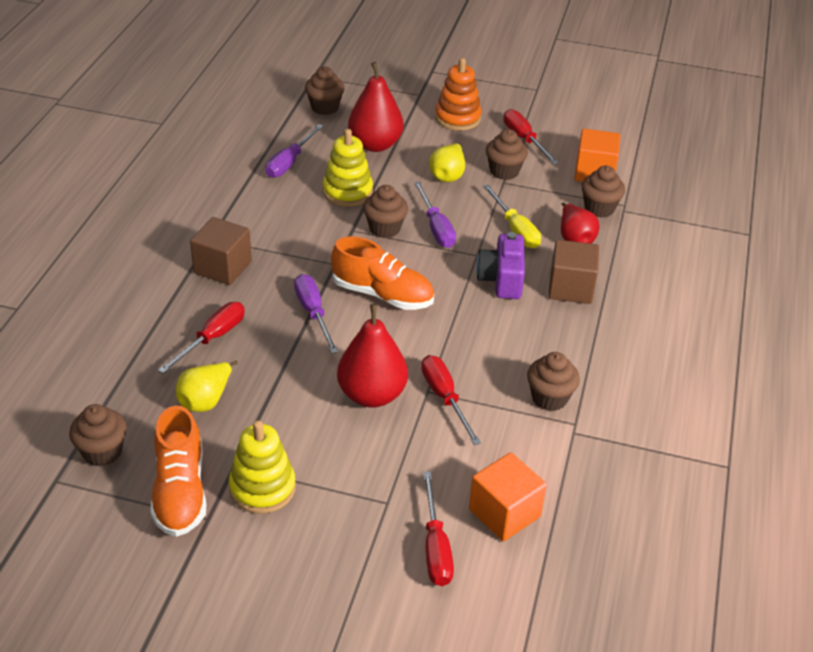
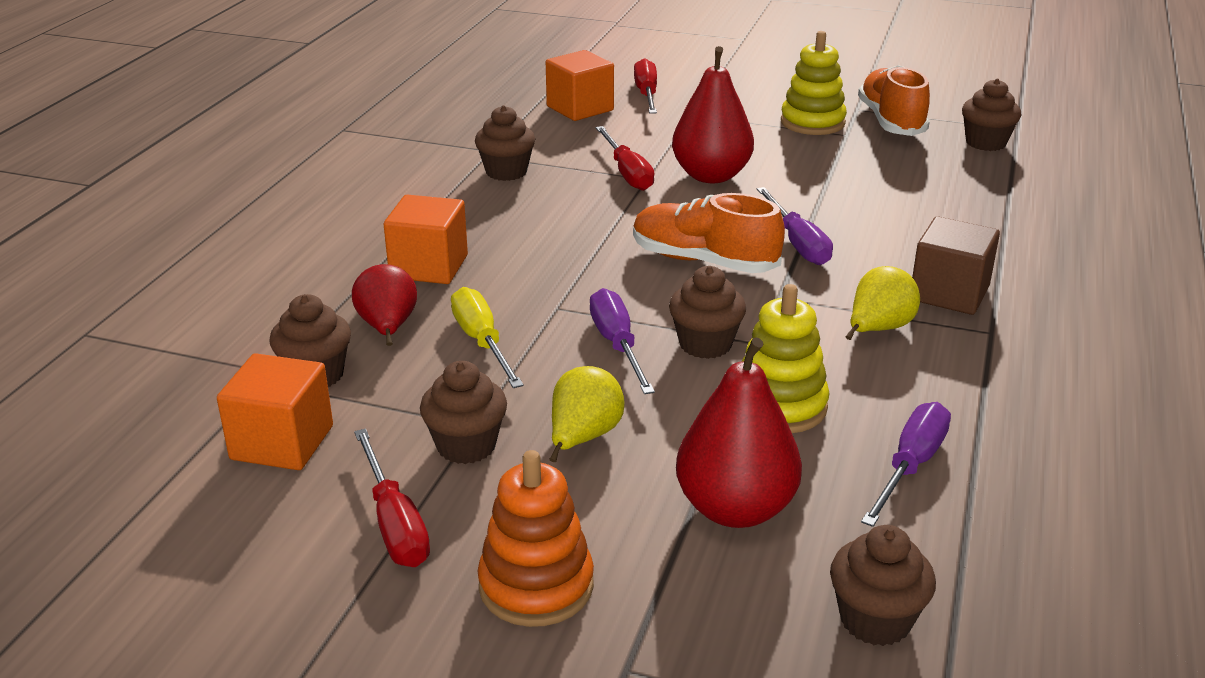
camera: 175 degrees left, 10 degrees down
(206, 400) = (899, 173): yellow pear -> yellow pear (878, 329)
(212, 338) = (920, 221): red screwdriver -> none
(501, 280) = (528, 276): purple camera -> none
(570, 288) = (429, 266): brown cube -> orange cube

